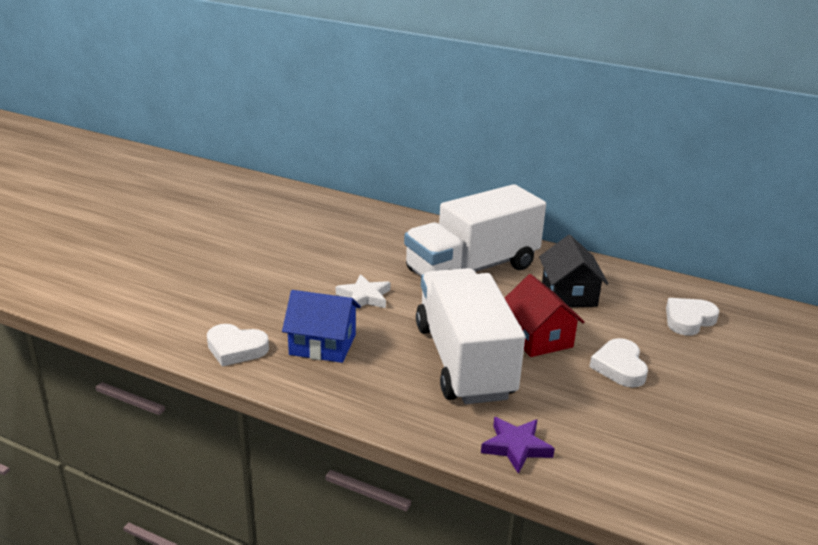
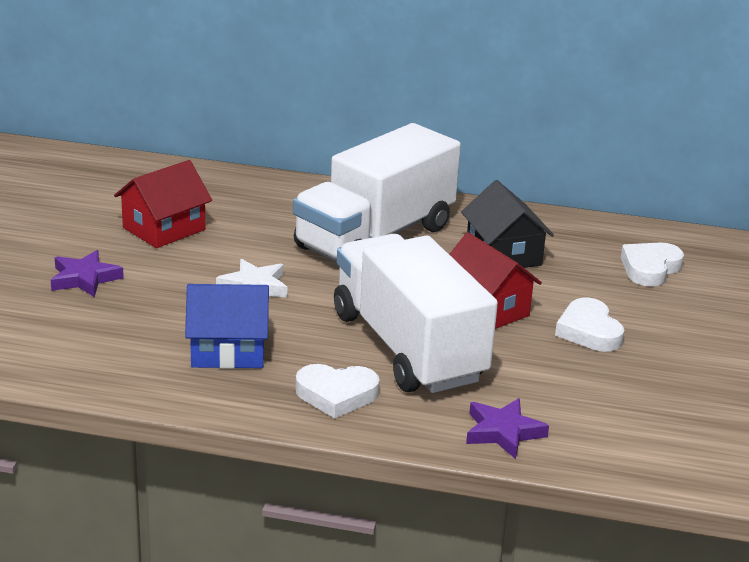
camera: 15 degrees left, 0 degrees up
(236, 349) = (120, 369): white heart -> white heart (336, 395)
(244, 276) = (85, 278): none -> purple star
(318, 245) = (164, 229): none -> red house

